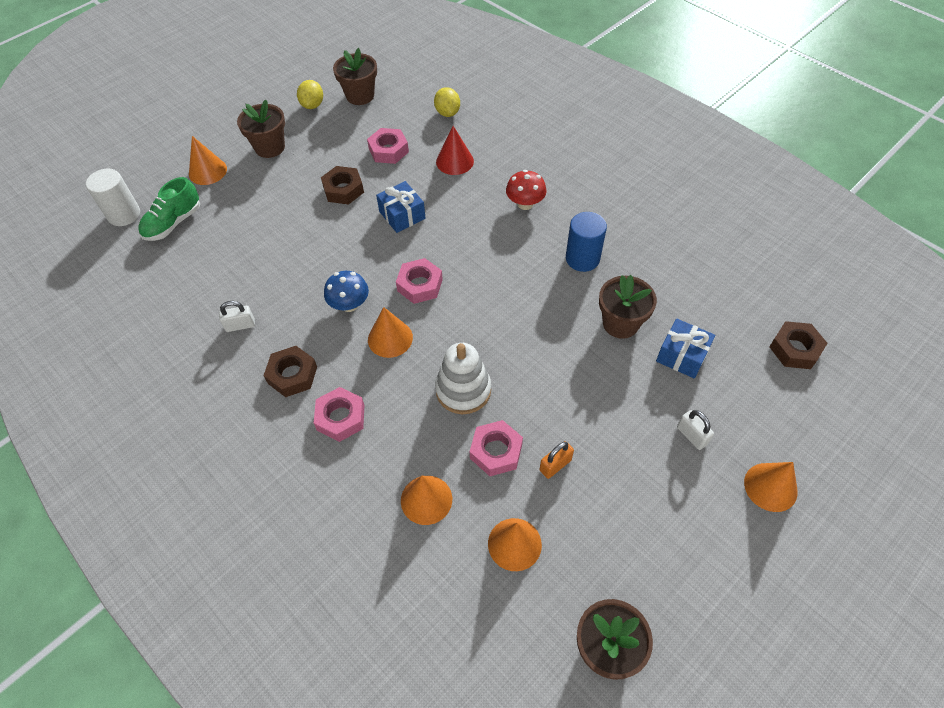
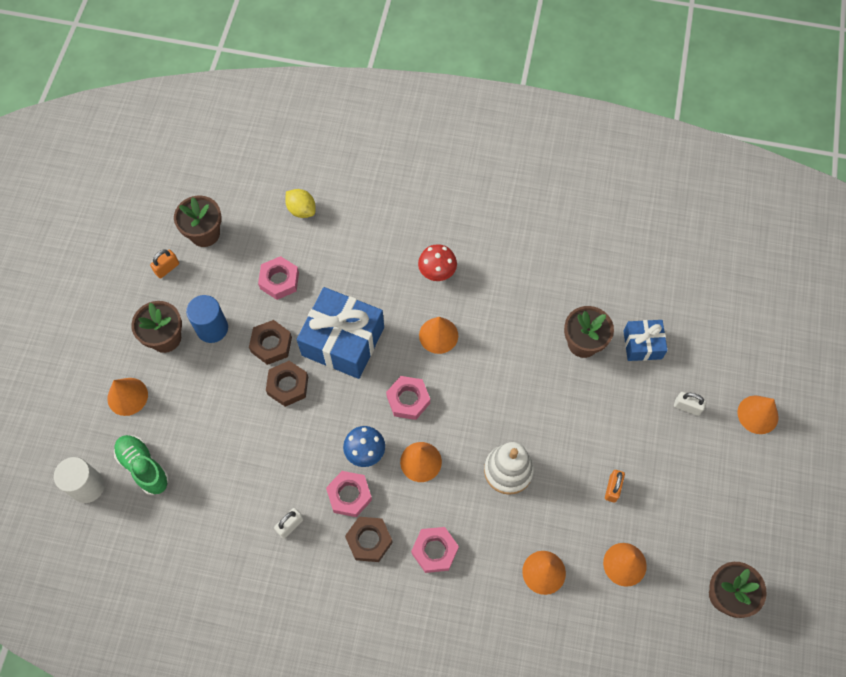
camera: 35 degrees left, 10 degrees up
(173, 223) = (144, 467): green shoe -> green shoe turned 135 degrees clockwise
(312, 105) = (167, 268): yellow lemon -> orange padlock
(402, 215) = (343, 341): blue gift -> blue gift, size x1.84
(454, 161) = (347, 260): red cone -> none
(487, 250) = (438, 335): none -> orange cone
(496, 451) = (565, 504): pink nut -> pink nut (349, 495)
(582, 259) = (517, 300): blue cylinder -> blue cylinder (212, 328)
(795, 349) = (714, 292): brown nut -> brown nut (288, 386)

